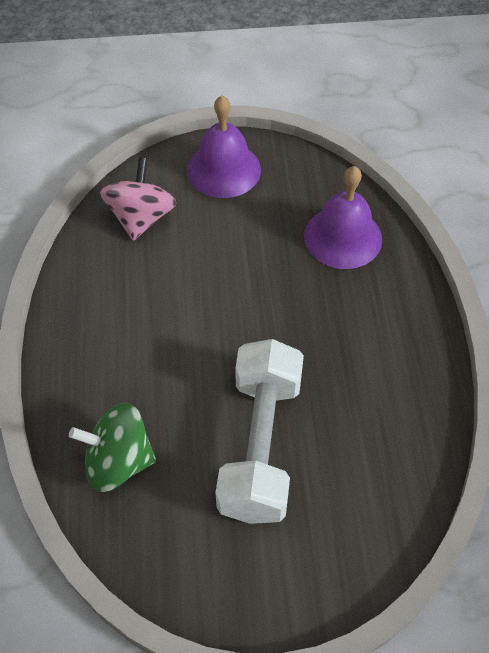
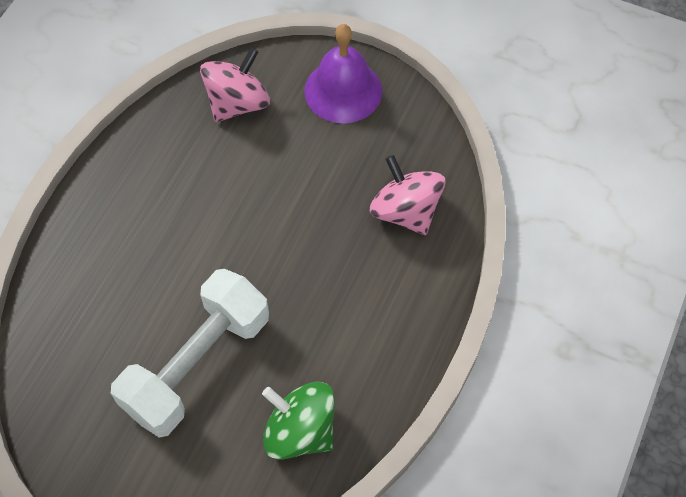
camera: 30 degrees right, 5 degrees up
(118, 461) = (76, 314): green spinning top -> green spinning top (300, 431)
(343, 237) = (405, 211): purple bell -> pink spinning top

